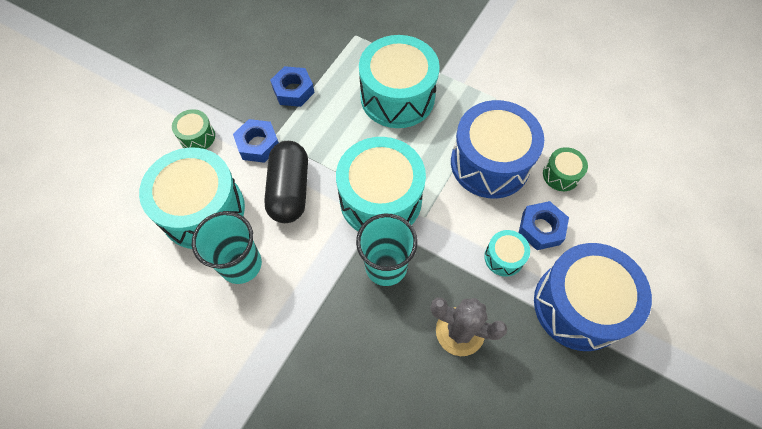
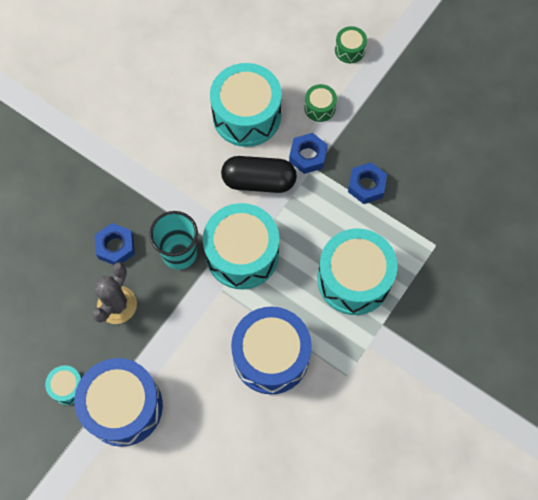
camera: 95 degrees right, 5 degrees up
(241, 264) = (195, 145): turquoise cup -> none
(504, 257) = (175, 351): turquoise drum -> turquoise drum (68, 387)
(541, 228) = (198, 390): blue nut -> blue nut (115, 247)
(561, 175) = (251, 421): green drum -> green drum (349, 50)

